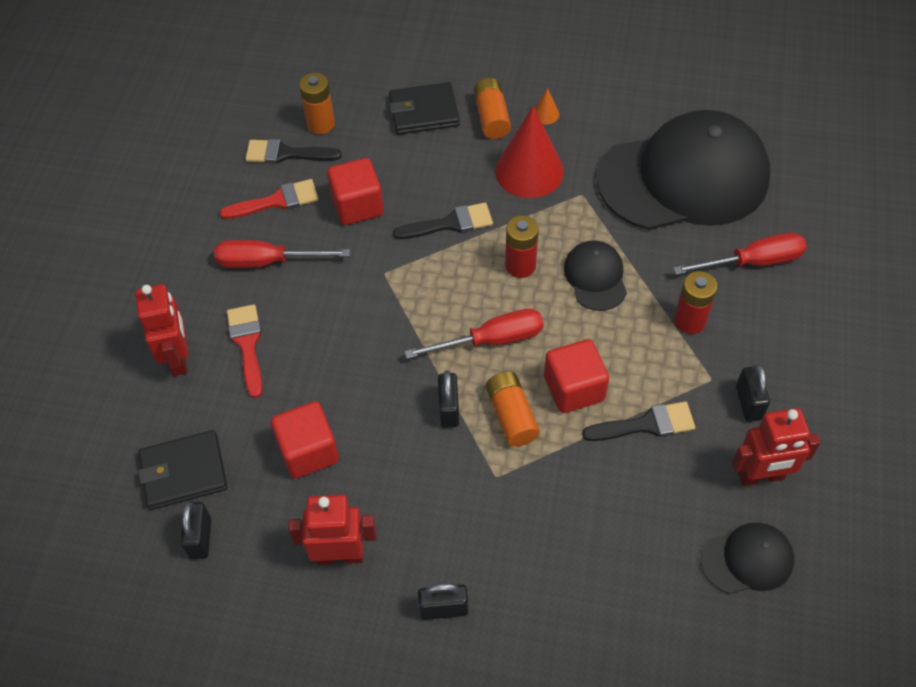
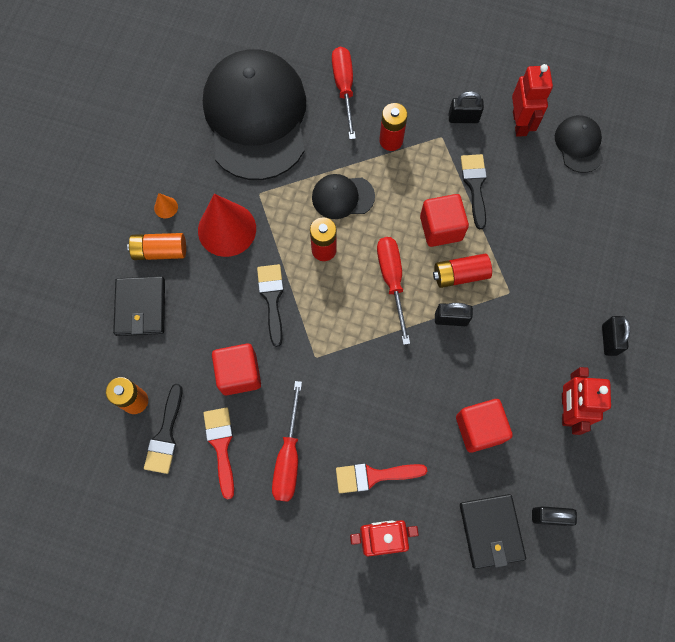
camera: 85 degrees left, 15 degrees up
(511, 415) = (460, 275): orange battery -> red battery

